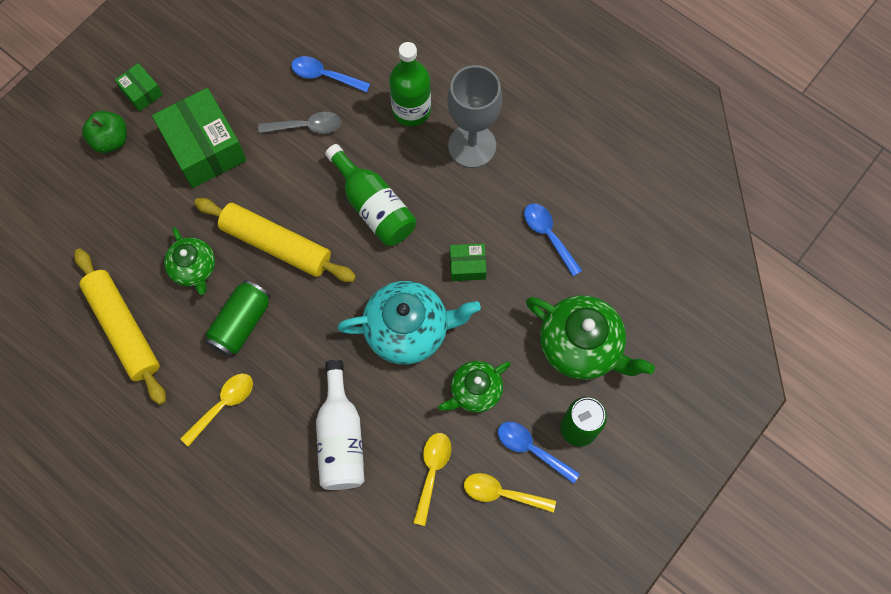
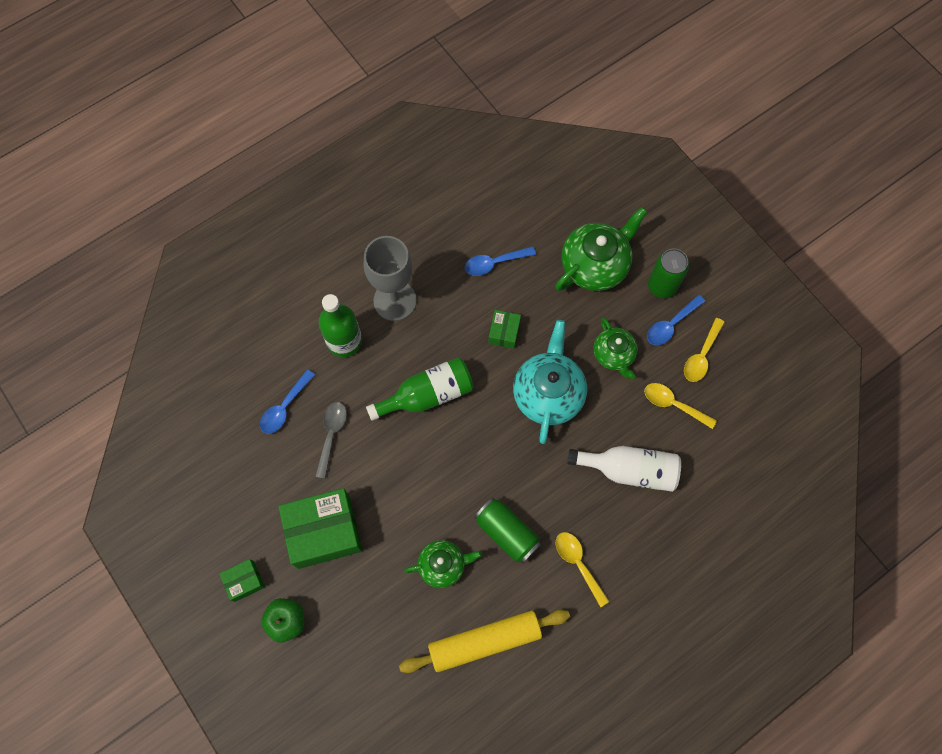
camera: 75 degrees left, 0 degrees up
(276, 245) = (440, 486): yellow rolling pin -> none

